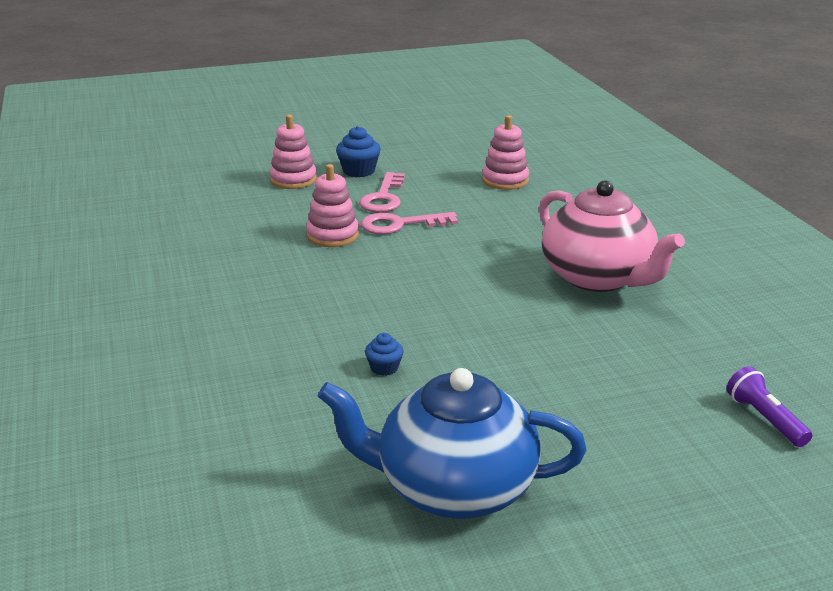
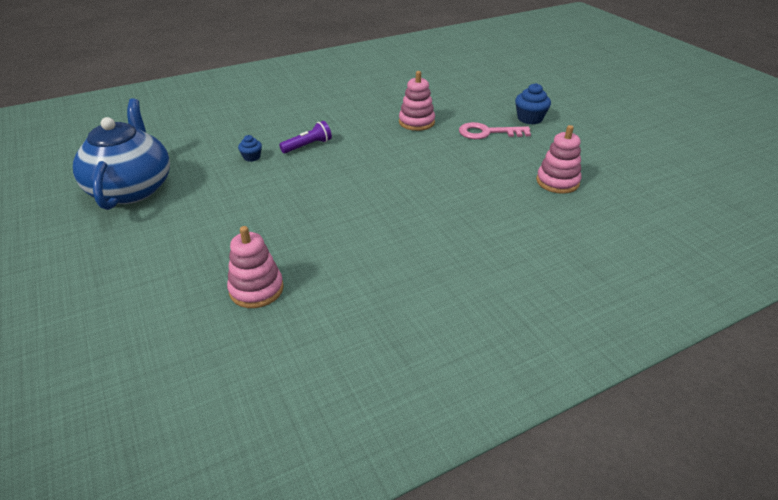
camera: 80 degrees right, 10 degrees up
(293, 180) = (497, 98): pink stacking toy -> pink stacking toy (256, 289)
(400, 225) = (445, 143): pink key -> none
(598, 278) = (387, 235): pink teapot -> none
(765, 419) = (175, 319): purple flashlight -> purple flashlight (308, 146)

